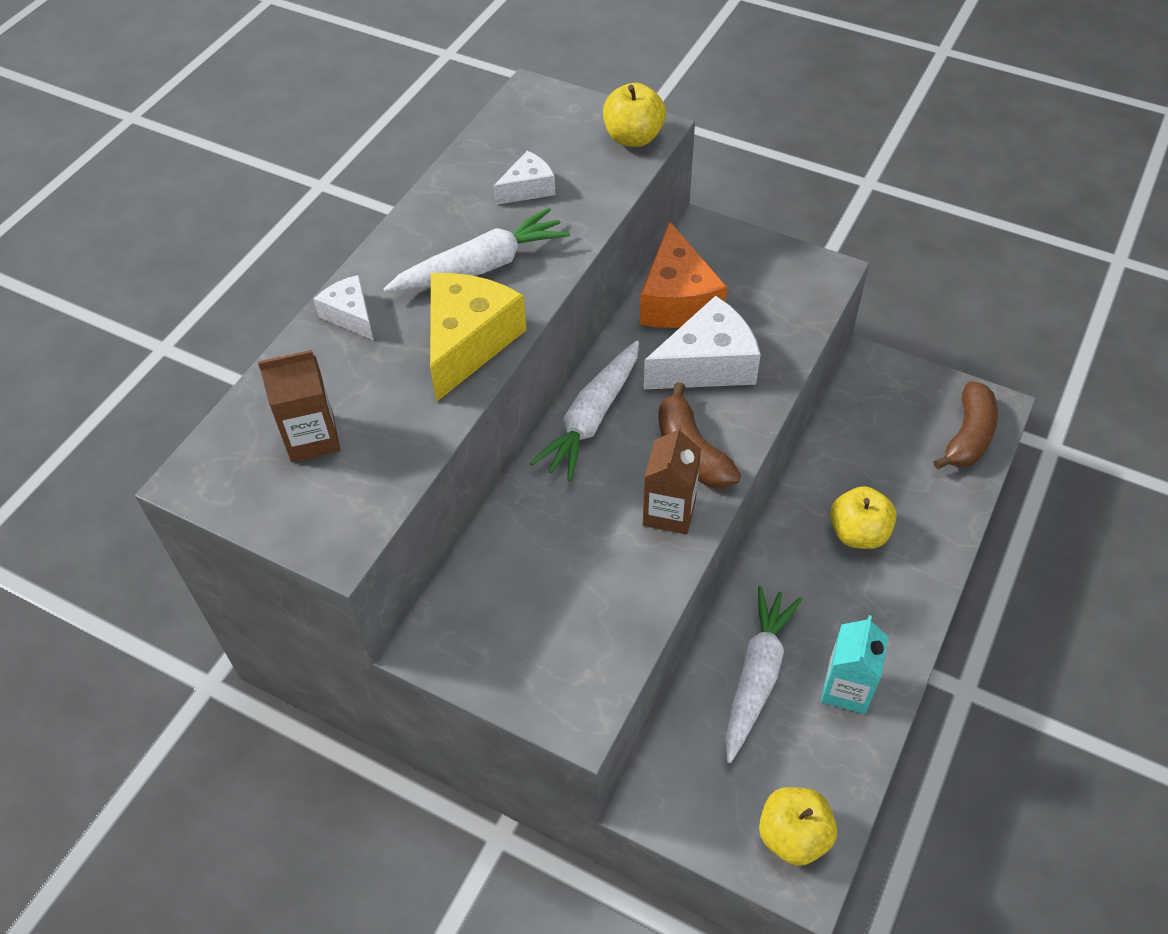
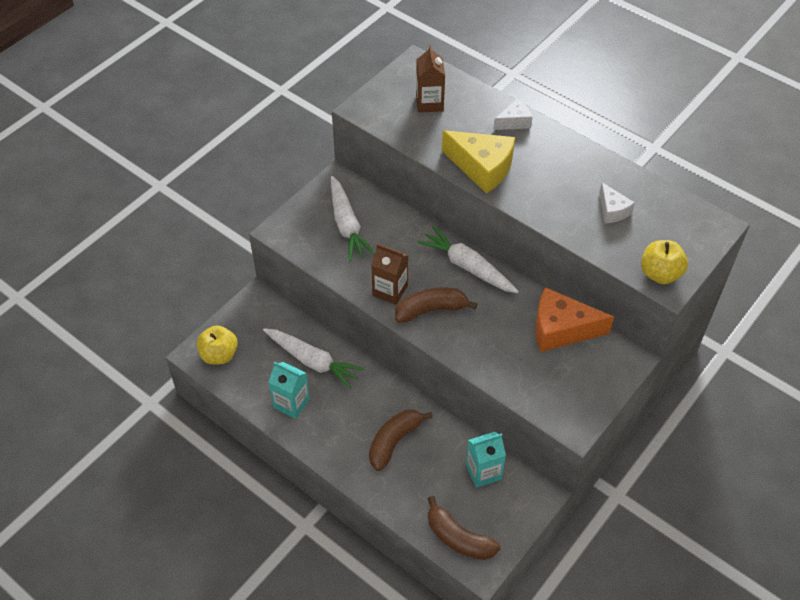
camera: 100 degrees right, 0 degrees up
(481, 266) = (543, 180): white carrot -> white carrot (347, 225)
(707, 364) = (499, 333): white cheese -> none
(858, 533) = (394, 441): yellow apple -> brown banana
(861, 424) = (483, 472): none -> turquoise carton

